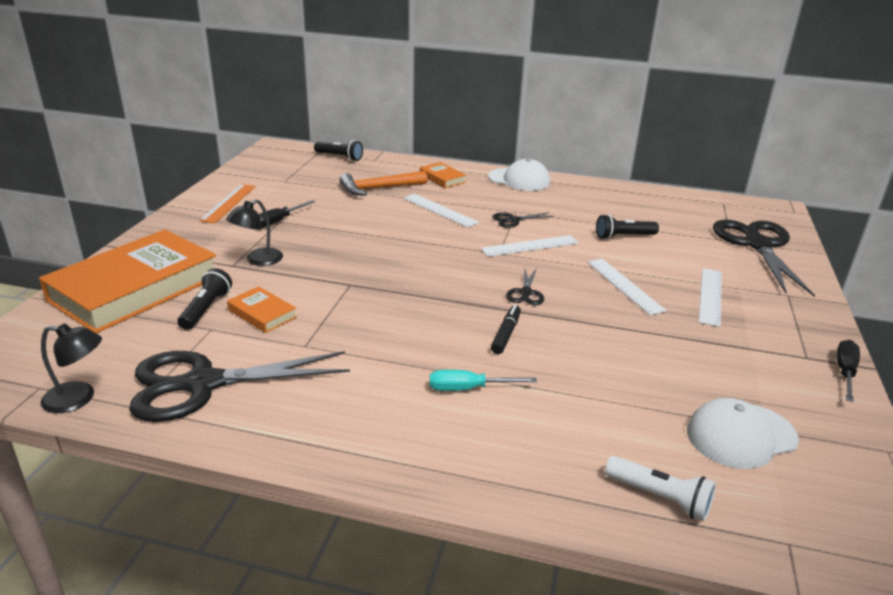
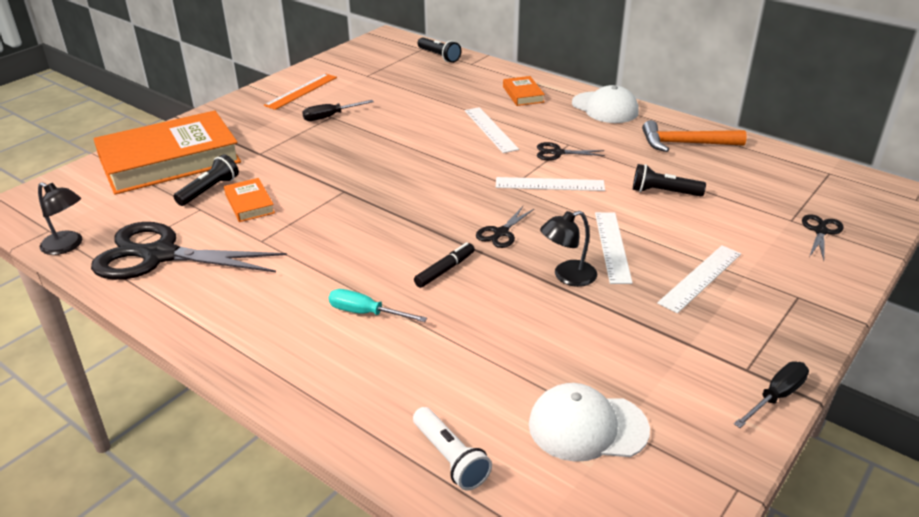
camera: 25 degrees right, 5 degrees up
(258, 260) = (284, 152): black lamp -> black lamp (567, 276)
(379, 188) = (449, 96): orange hammer -> orange hammer (685, 143)
(757, 245) = (820, 231): black scissors -> black scissors, size x0.44

